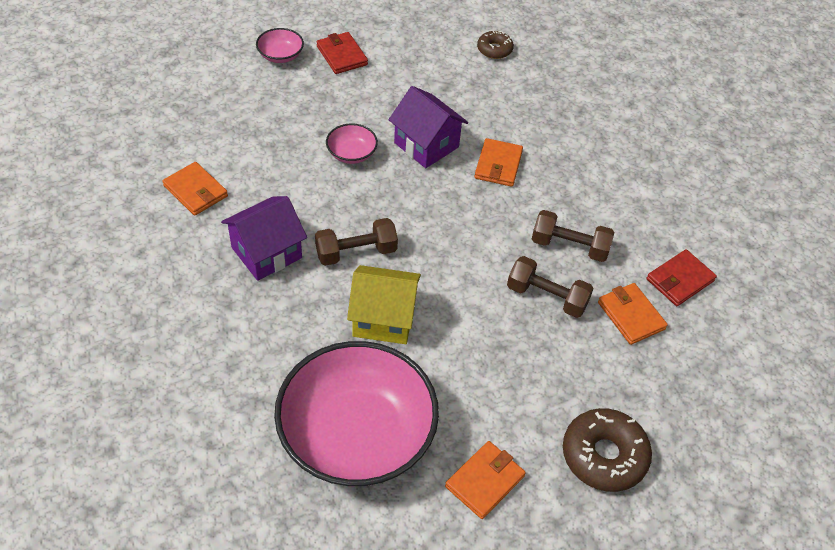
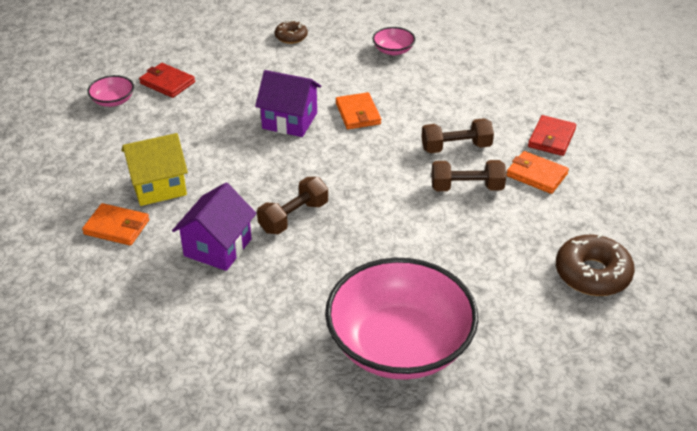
camera: 25 degrees left, 10 degrees down
(351, 154) = (233, 149): pink bowl -> pink bowl (393, 50)
(383, 319) = (354, 254): yellow house -> yellow house (158, 186)
(485, 481) = (522, 330): orange wallet -> none

